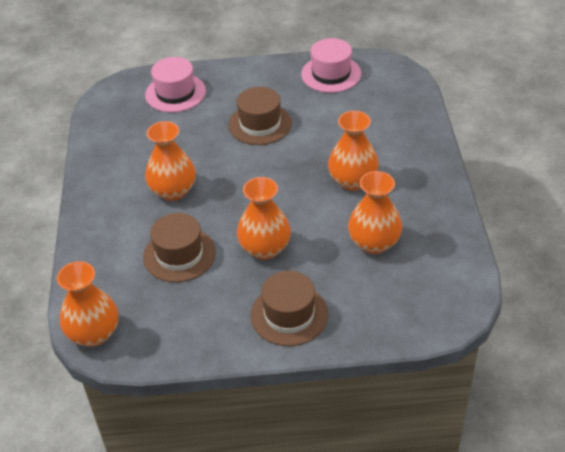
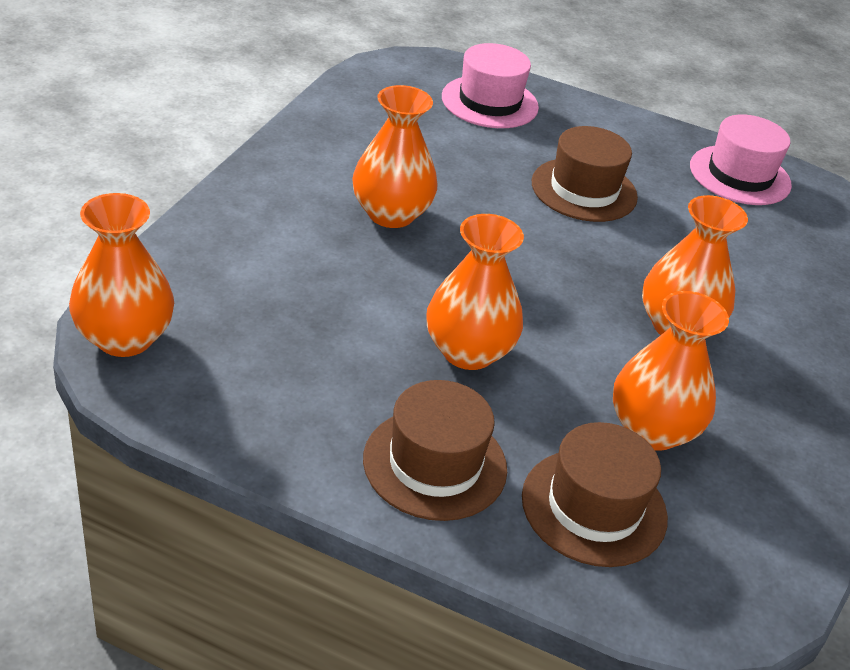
camera: 20 degrees right, 5 degrees down
(179, 254) = (333, 297): brown hat -> brown hat (594, 507)

